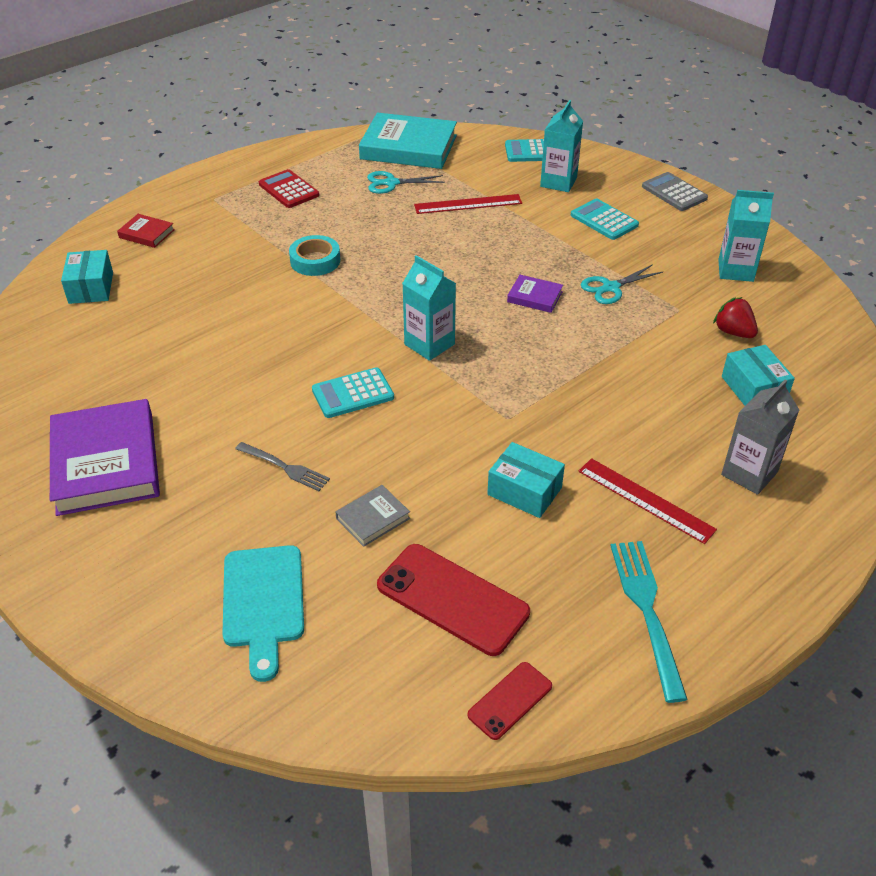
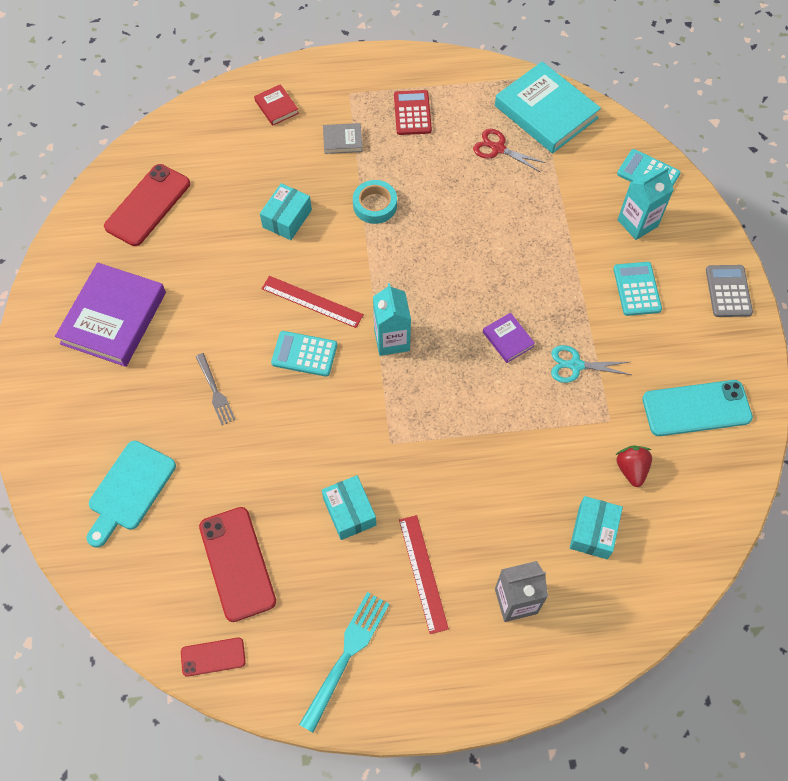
camera: 35 degrees right, 20 degrees up
(66, 356) = (148, 205): none -> red phone
(91, 288) = (204, 145): turquoise box -> turquoise box (287, 218)
(373, 518) = (238, 469): grey book -> grey book (342, 140)
(391, 183) = (498, 149): turquoise scissors -> red scissors
(468, 204) = (540, 207): red ruler -> red ruler (312, 301)
(735, 270) = (696, 408): turquoise carton -> turquoise phone

